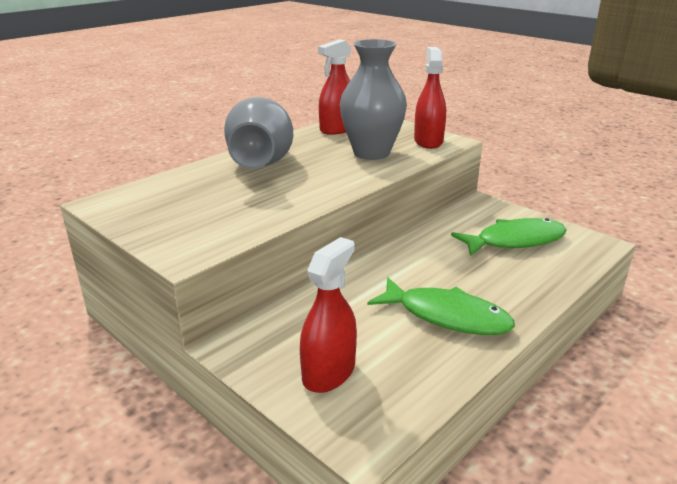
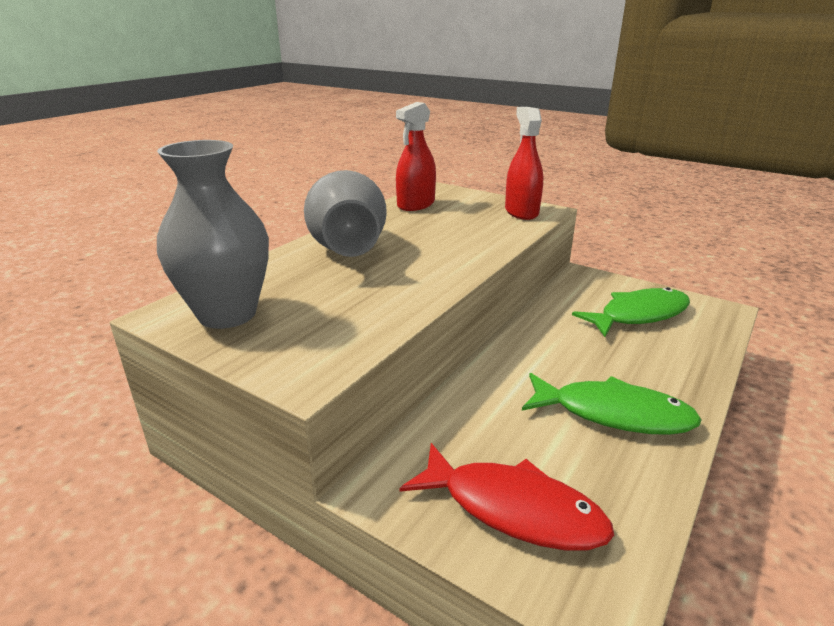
camera: 10 degrees left, 0 degrees up
(329, 372) = (513, 509): red spray bottle -> red fish
(371, 153) = (468, 229): grey vase -> grey vase (227, 314)

